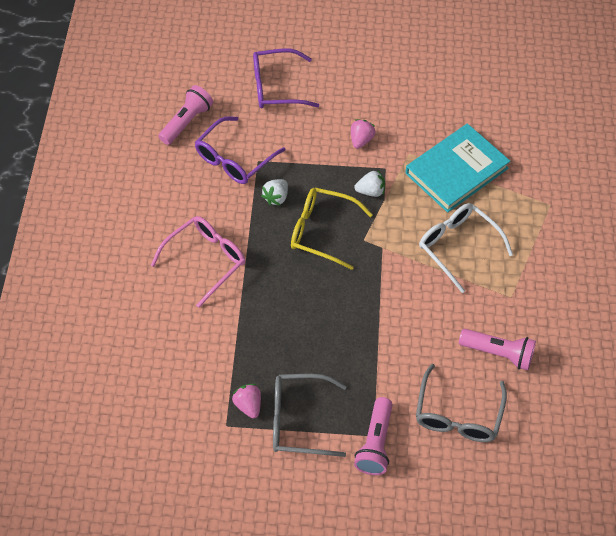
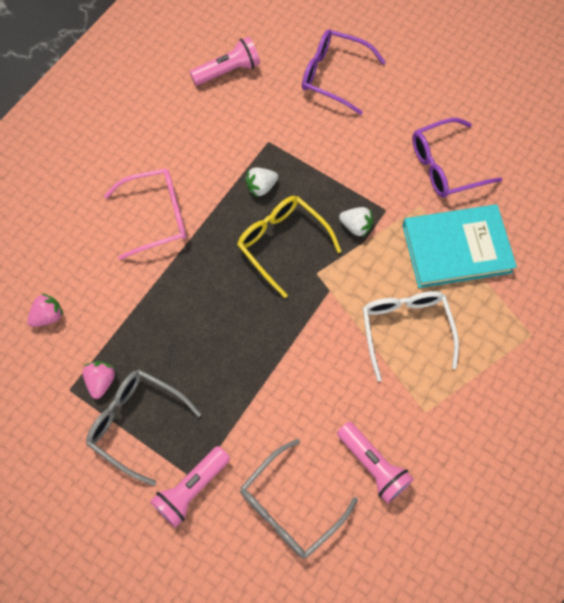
camera: 30 degrees right, 10 degrees up
(234, 159) = (248, 129): purple glasses -> purple glasses (445, 166)
(361, 140) = (381, 169): pink strawberry -> pink strawberry (48, 316)

